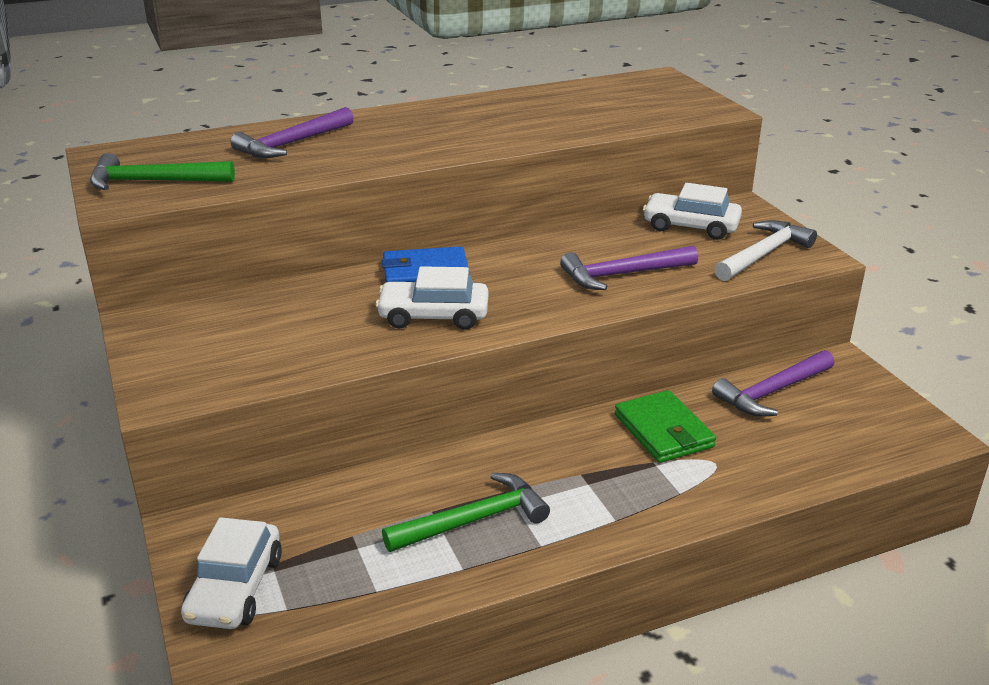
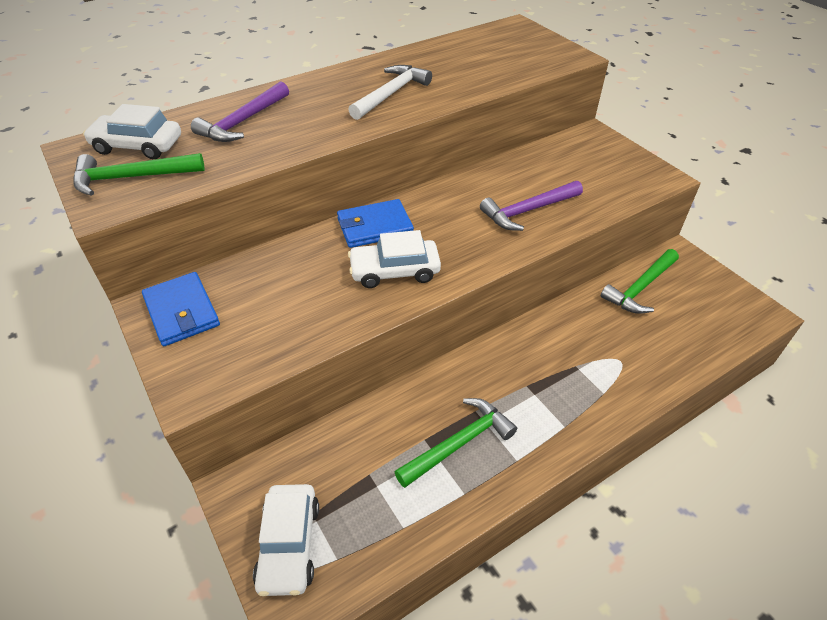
camera: 10 degrees left, 15 degrees up
(174, 329) = (181, 312): none -> blue wallet
(663, 431) = (574, 335): green wallet -> none
(690, 226) = (562, 157): white car -> white car (138, 146)
(764, 254) = (625, 179): white hammer -> white hammer (391, 94)
(772, 392) = (640, 288): purple hammer -> green hammer

